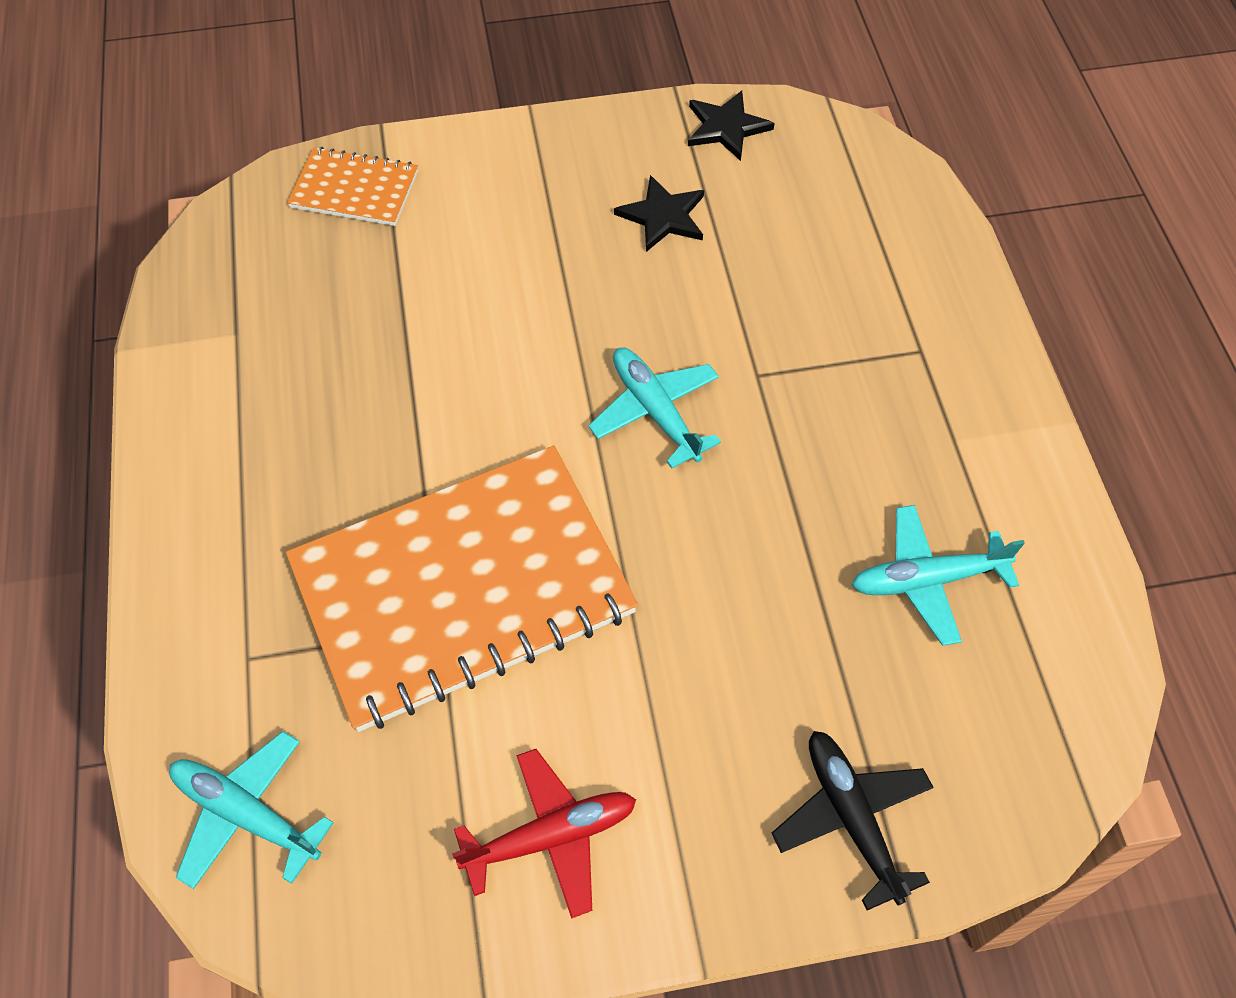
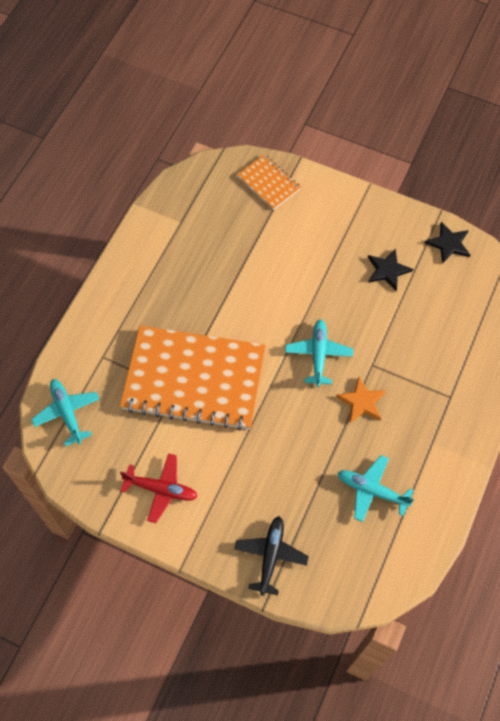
camera: 35 degrees right, 5 degrees up
(789, 444) = (361, 402): none -> orange star

